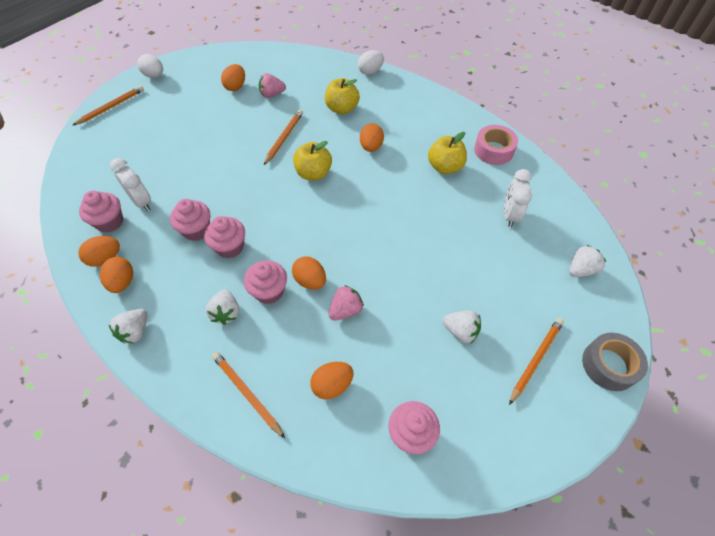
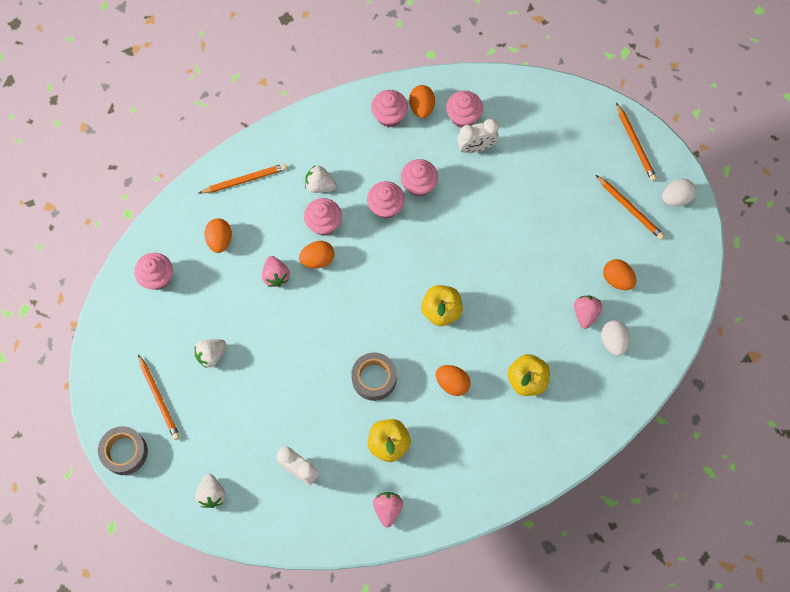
camera: 115 degrees right, 15 degrees up
(123, 282) = (389, 116): orange egg -> pink cupcake
(135, 331) = (336, 117): white strawberry -> none
(284, 138) = (506, 301): orange pencil -> orange pencil (630, 208)
(370, 71) = (581, 442): white egg -> white egg (613, 341)
(399, 195) = (374, 378): none -> grey tape
(493, 150) = (387, 509): pink tape -> pink strawberry

